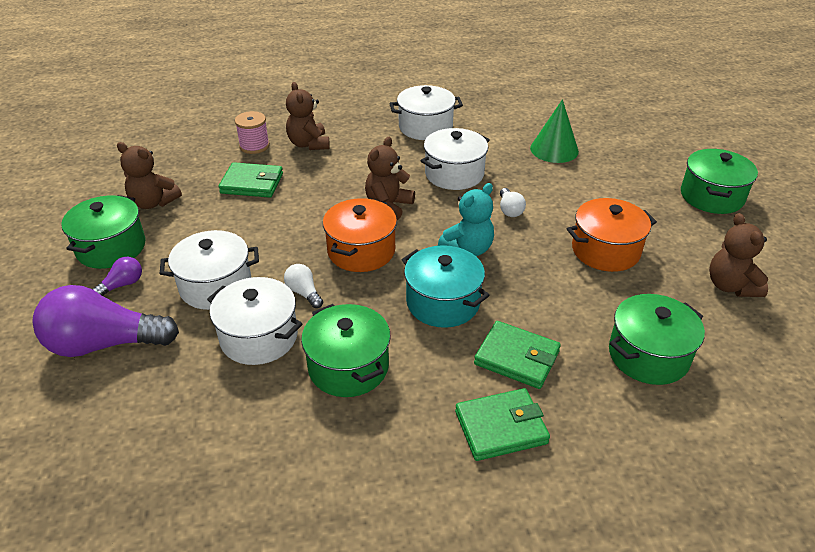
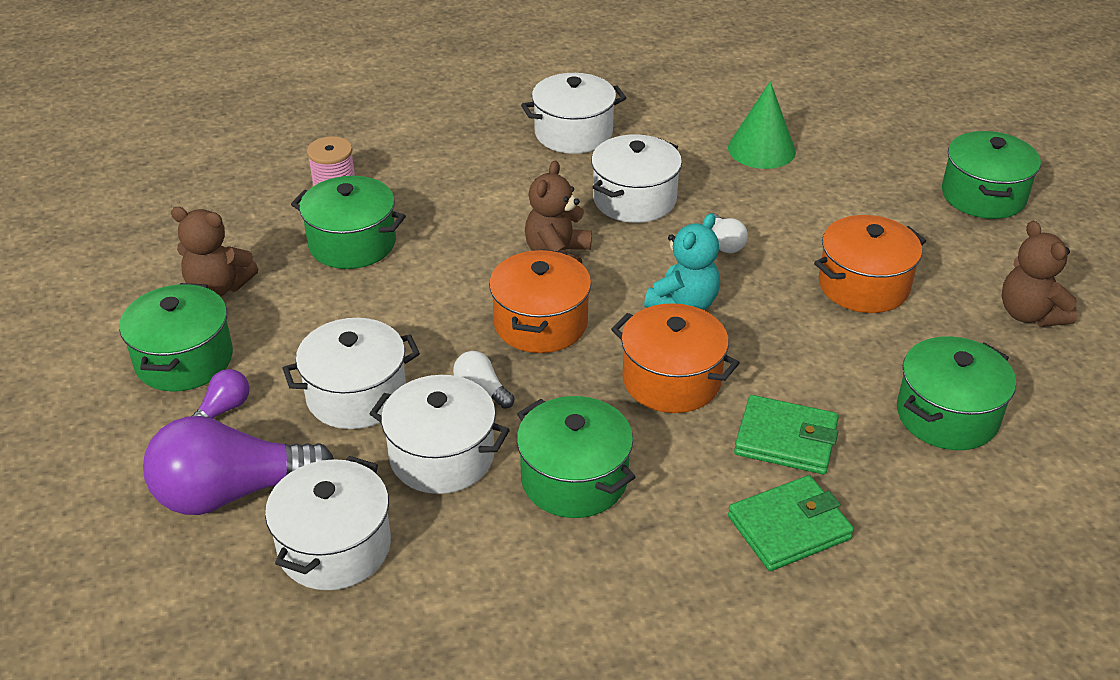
camera: 10 degrees left, 0 degrees up
(158, 394) = (334, 547): none -> white pot
(252, 183) = (352, 243): green wallet -> green pot
(309, 144) = (414, 176): brown teddy bear -> none
(443, 302) = (671, 380): turquoise pot -> orange pot

